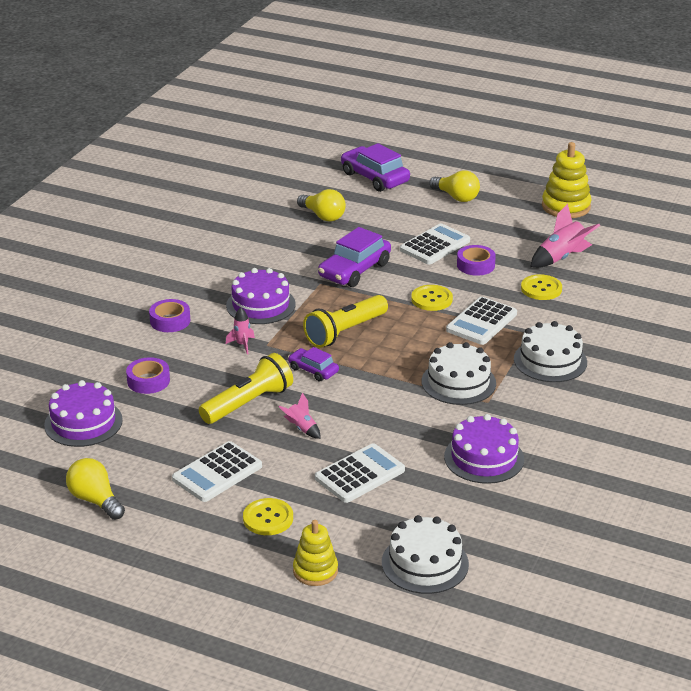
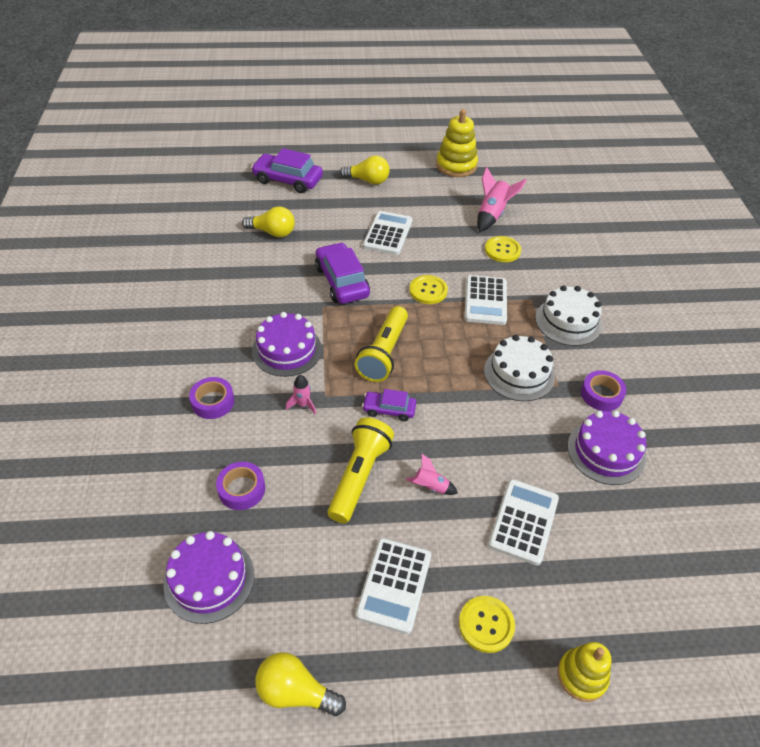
camera: 30 degrees left, 15 degrees up
(354, 270) = (342, 281): purple car -> purple car turned 150 degrees clockwise
(425, 563) = (664, 610): white cake -> none
(475, 265) = (435, 243): purple tape -> purple tape (601, 394)

